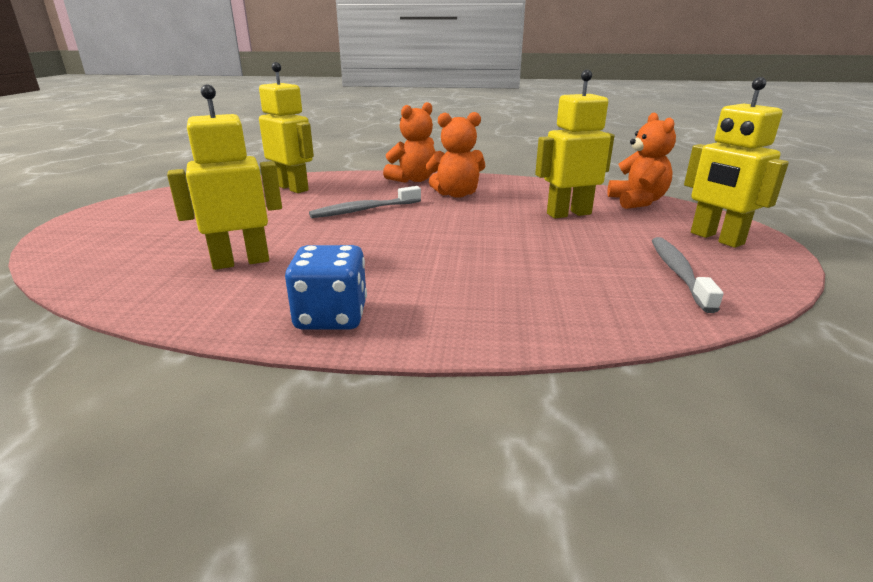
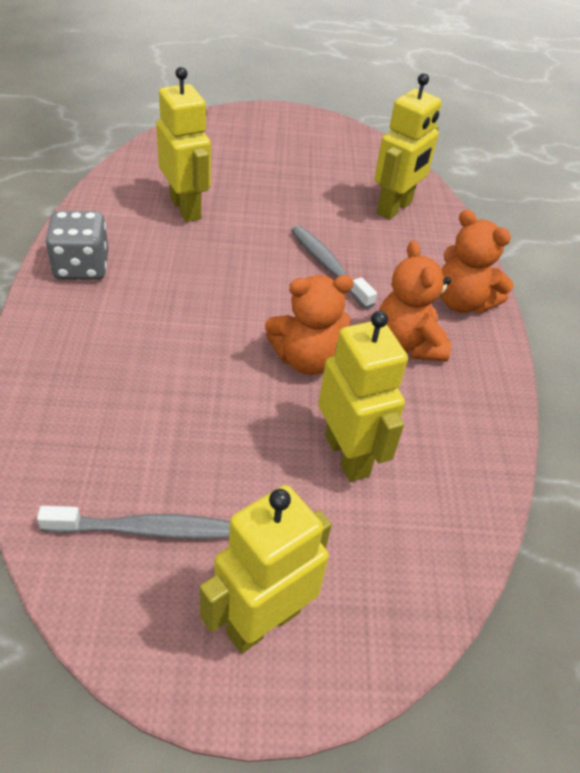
camera: 80 degrees right, 20 degrees up
(331, 316) = (81, 266): blue dice -> grey dice
(637, 201) = (426, 561): orange teddy bear -> orange teddy bear (306, 359)

